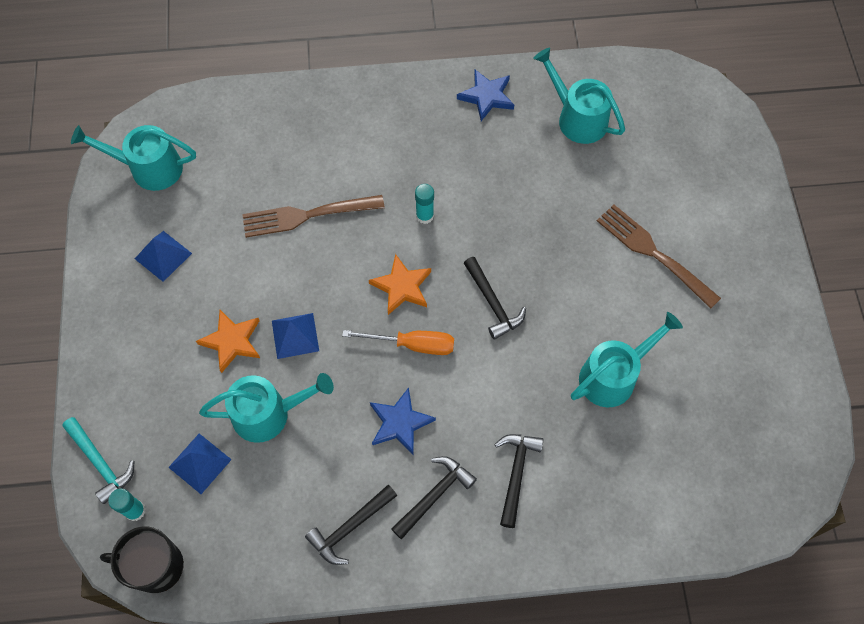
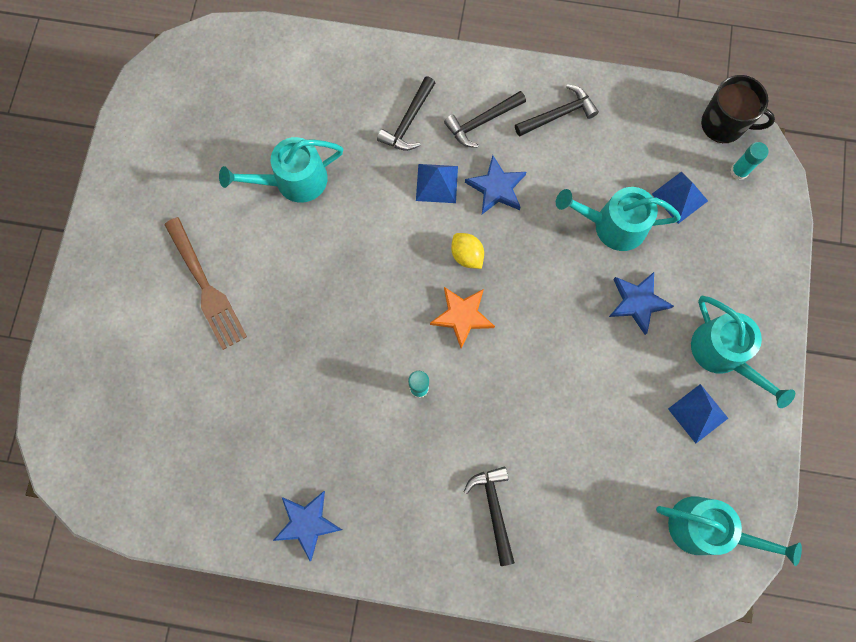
camera: 165 degrees left, 10 degrees up
(101, 463) = (768, 219): turquoise hammer -> none
(232, 341) = (638, 302): orange star -> blue star
(295, 335) = (576, 293): blue pyramid -> blue pyramid (437, 183)
(307, 215) = (541, 422): brown fork -> none
(413, 345) = (467, 255): orange screwdriver -> yellow lemon
(493, 303) = (379, 276): black hammer -> black hammer (494, 509)
(577, 118) = (217, 466): turquoise watering can -> turquoise watering can (723, 354)

